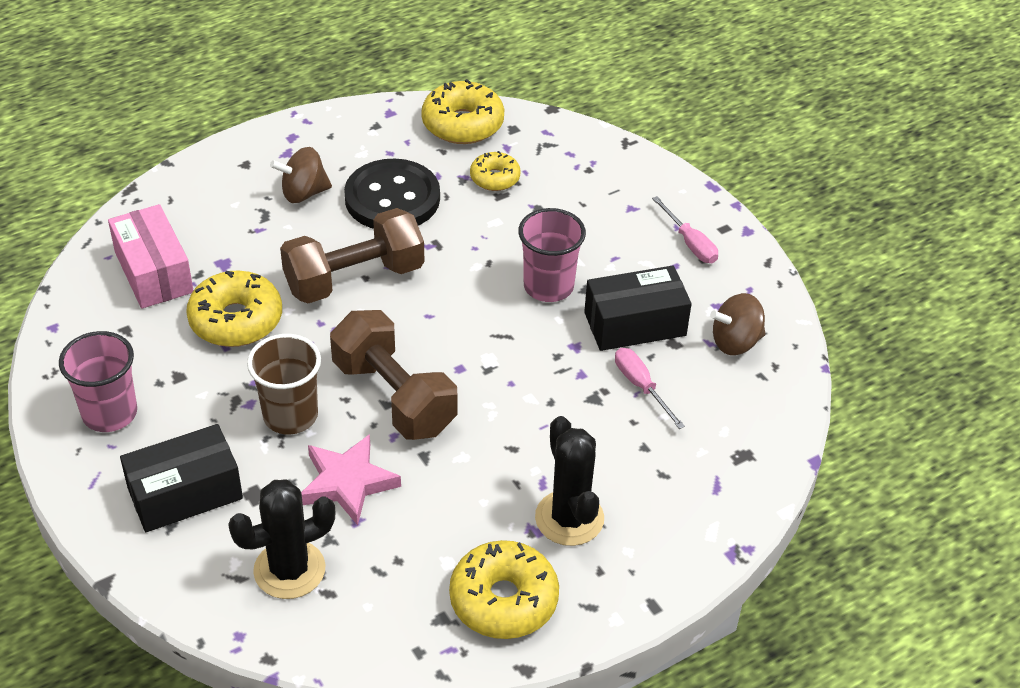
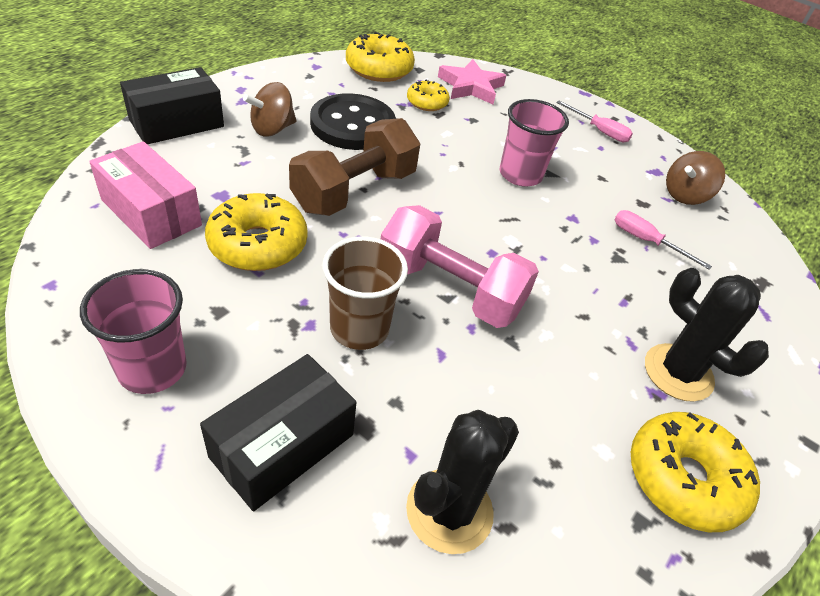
camera: 25 degrees left, 0 degrees up
(347, 483) = (455, 388): pink star -> pink star (471, 87)
(394, 397) = (450, 289): brown dumbbell -> pink dumbbell
(635, 324) = (605, 193): black box -> black box (177, 123)

